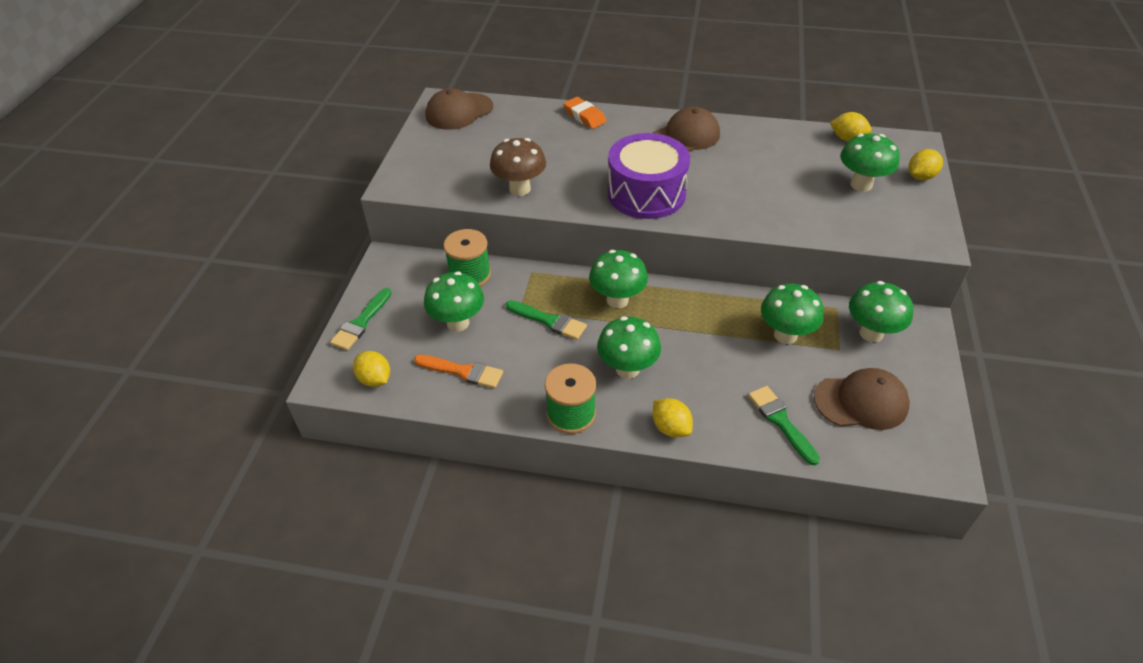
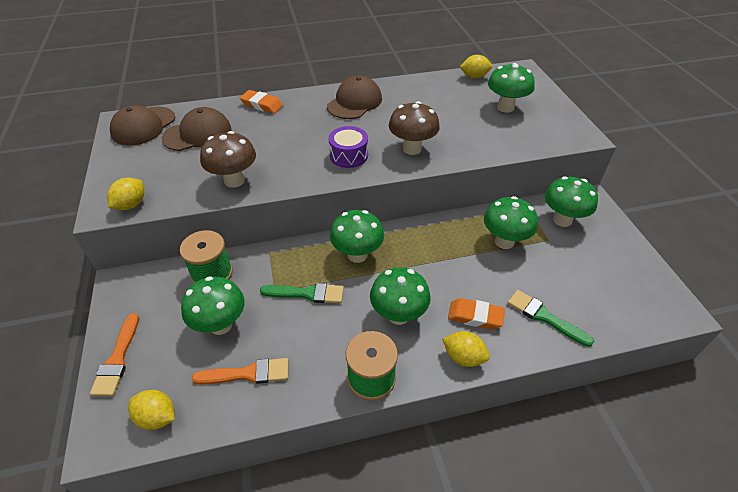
camera: 25 degrees left, 0 degrees up
(361, 322) = (117, 359): green brush -> orange brush
(646, 193) = (348, 155): purple drum -> purple drum, size x0.55
(706, 396) = (475, 316): none -> orange eraser
(719, 204) = (412, 149): none -> brown mushroom
(861, 402) = (589, 277): brown cap -> brown cap (197, 134)
(920, 177) = (540, 92): yellow lemon -> yellow lemon (131, 205)

